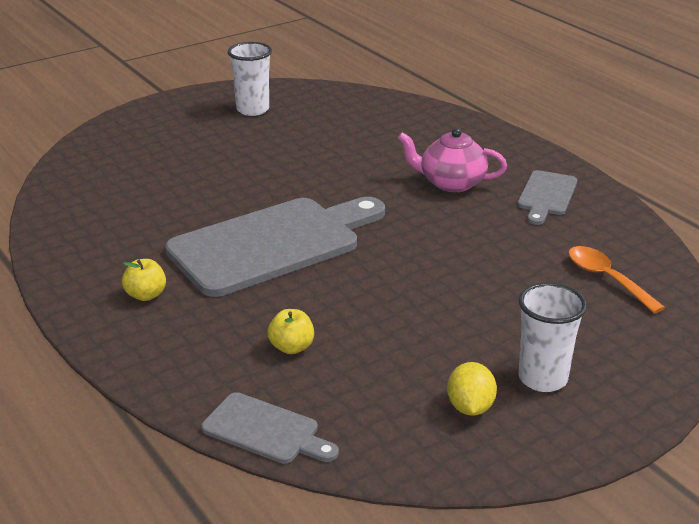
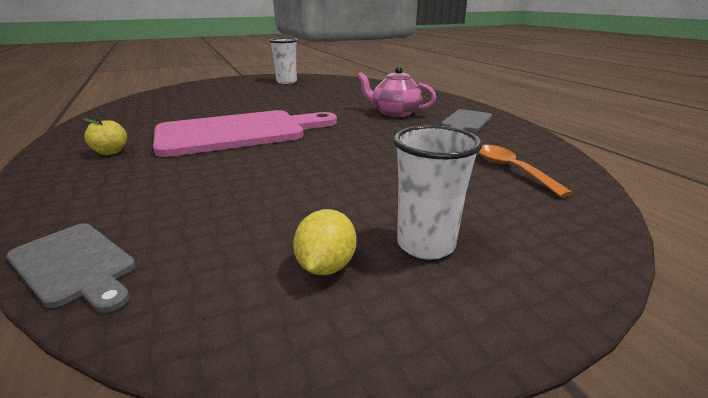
camera: 10 degrees right, 5 degrees down
(272, 244) = (239, 132): grey cutting board -> pink cutting board
(291, 347) = (186, 194): yellow apple -> none

